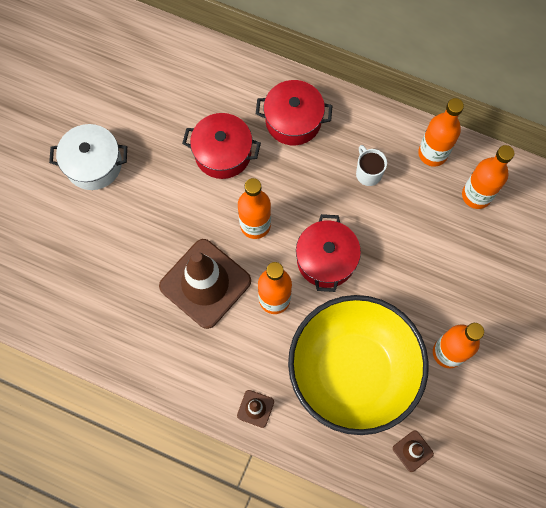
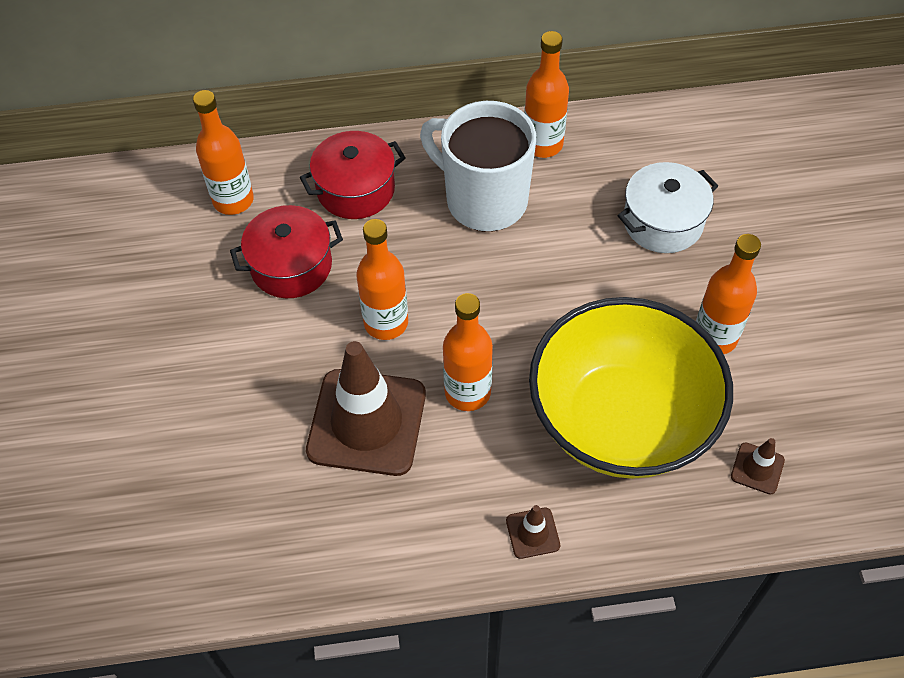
camera: 30 degrees left, 15 degrees down
(93, 164) = (126, 362): white pot -> white pot (663, 222)
(326, 259) = (500, 315): red pot -> none
(368, 173) = (484, 200): white mug -> white mug, size x2.26
(476, 195) = (622, 161): orange bottle -> orange bottle (233, 200)

